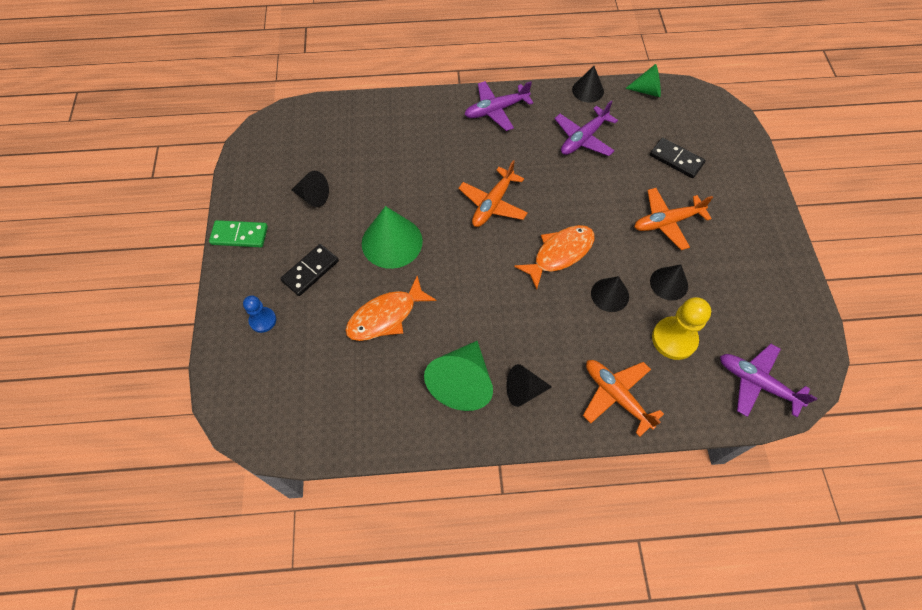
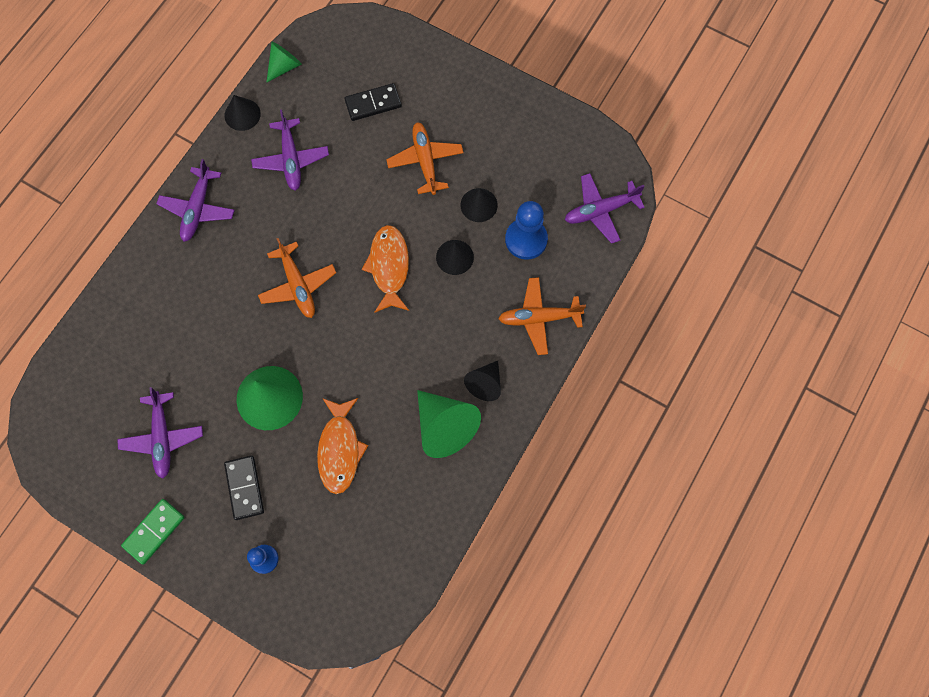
camera: 55 degrees left, 10 degrees up
(313, 196) = (163, 438): black cone -> purple plane
(667, 222) = (425, 161): orange plane -> orange plane turned 150 degrees clockwise
(674, 339) = (526, 239): yellow pawn -> blue pawn

